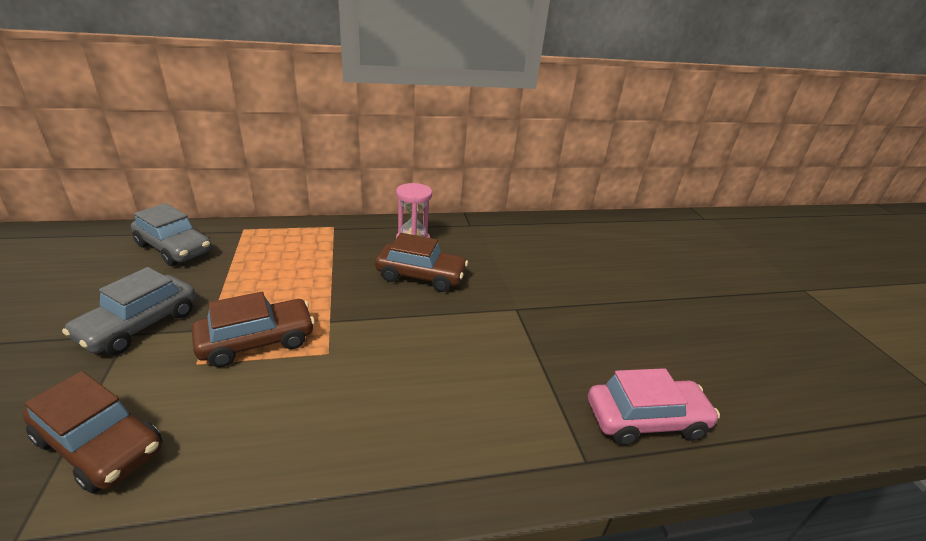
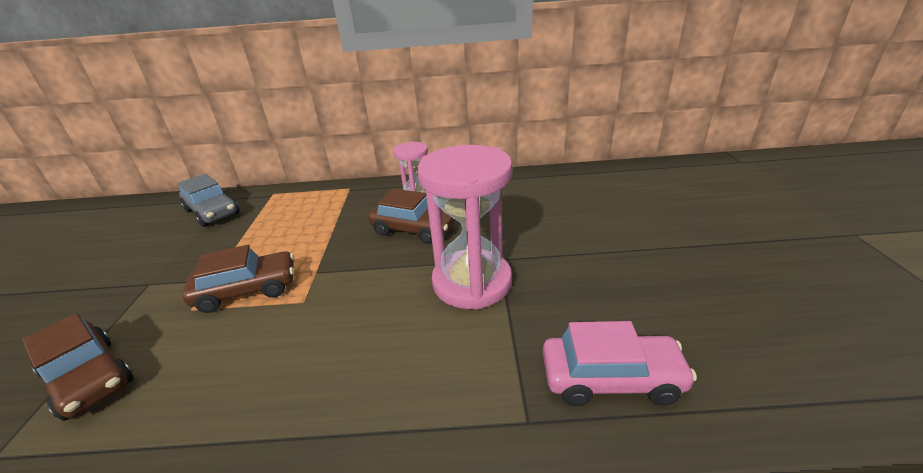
camera: 15 degrees right, 0 degrees up
(139, 325) = (160, 276): grey car -> none
(497, 332) = (472, 282): none -> pink hourglass

